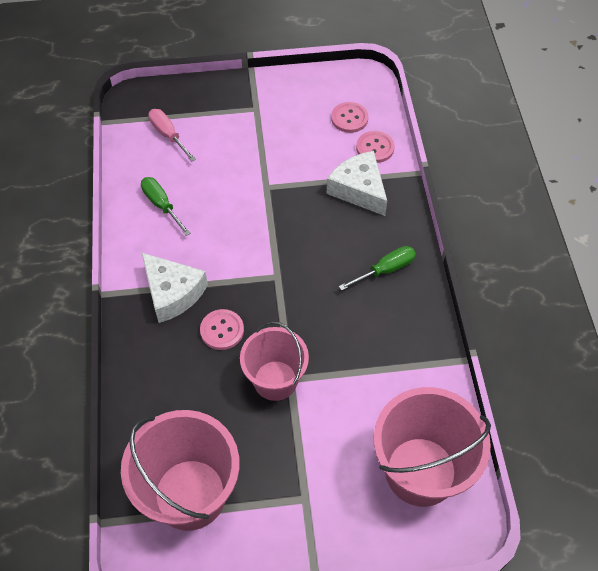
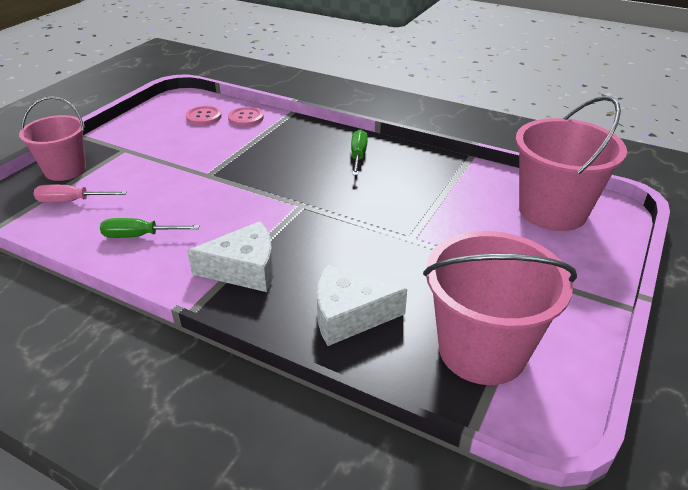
camera: 55 degrees left, 20 degrees down
(222, 330) = (320, 256): pink button -> none
(275, 380) = (404, 247): pink bucket -> pink bucket (65, 170)
(359, 189) = (272, 138): white cheese -> white cheese (349, 315)

